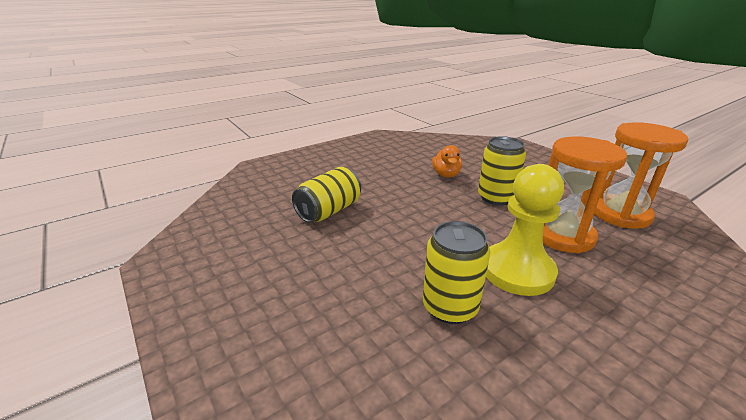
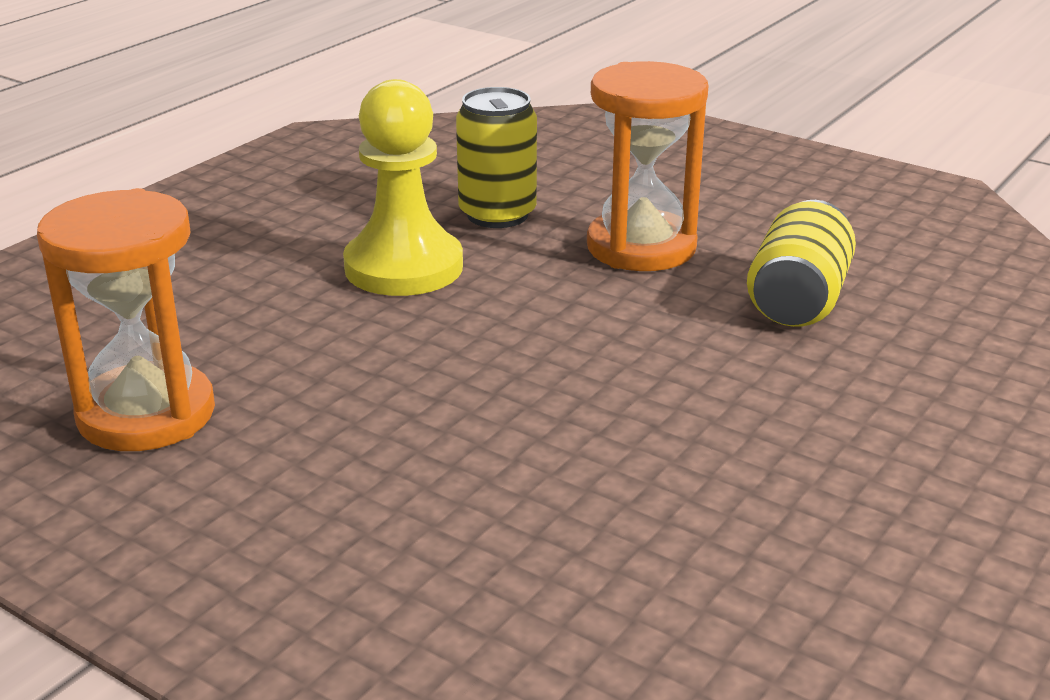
camera: 160 degrees right, 0 degrees up
(446, 174) = (604, 458): orange duck -> none
(496, 197) = (447, 404): yellow can -> none
(562, 235) = (307, 338): orange hourglass -> orange hourglass (641, 247)

